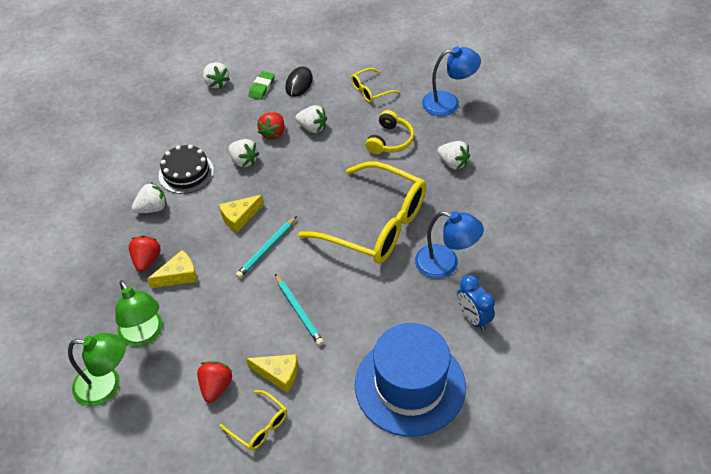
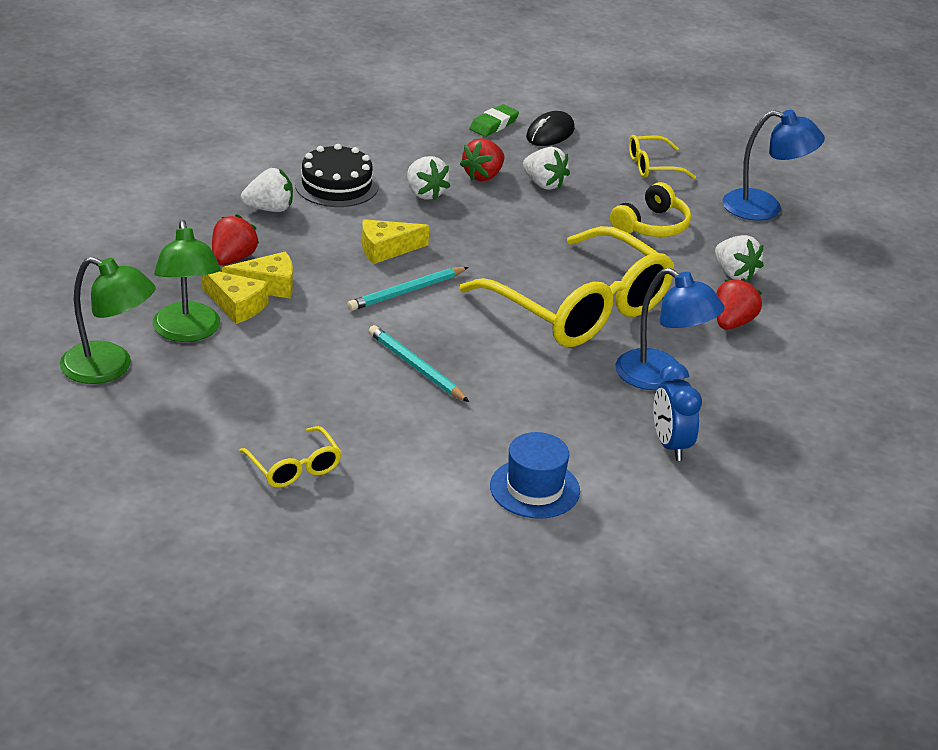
camera: 15 degrees right, 15 degrees down
(216, 83) = (431, 104): white strawberry -> none
(216, 387) = (256, 411): red strawberry -> red strawberry (732, 323)
(278, 374) = (351, 423): yellow cheese -> yellow cheese (236, 305)
(298, 311) = (416, 367): turquoise pencil -> turquoise pencil turned 150 degrees clockwise
(410, 385) = (534, 488): blue hat -> blue hat, size x0.52

